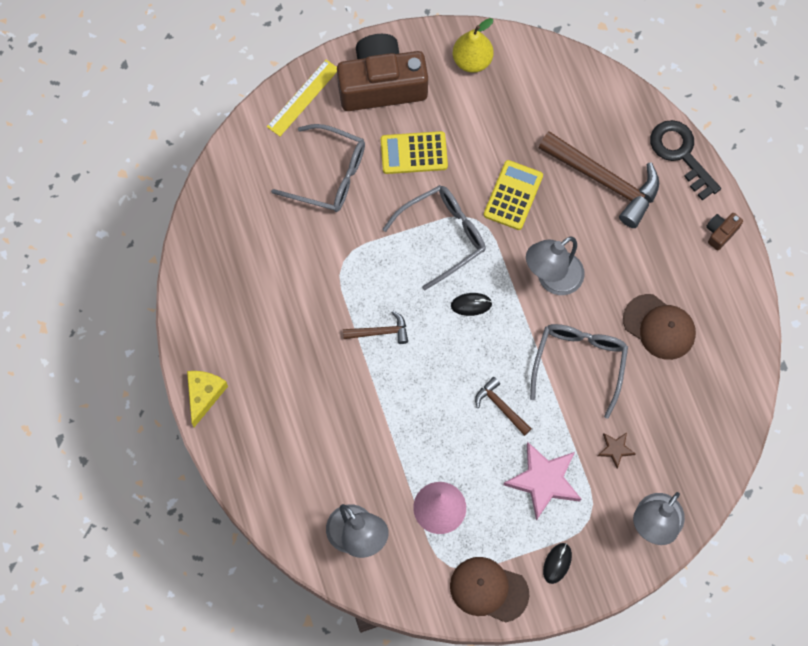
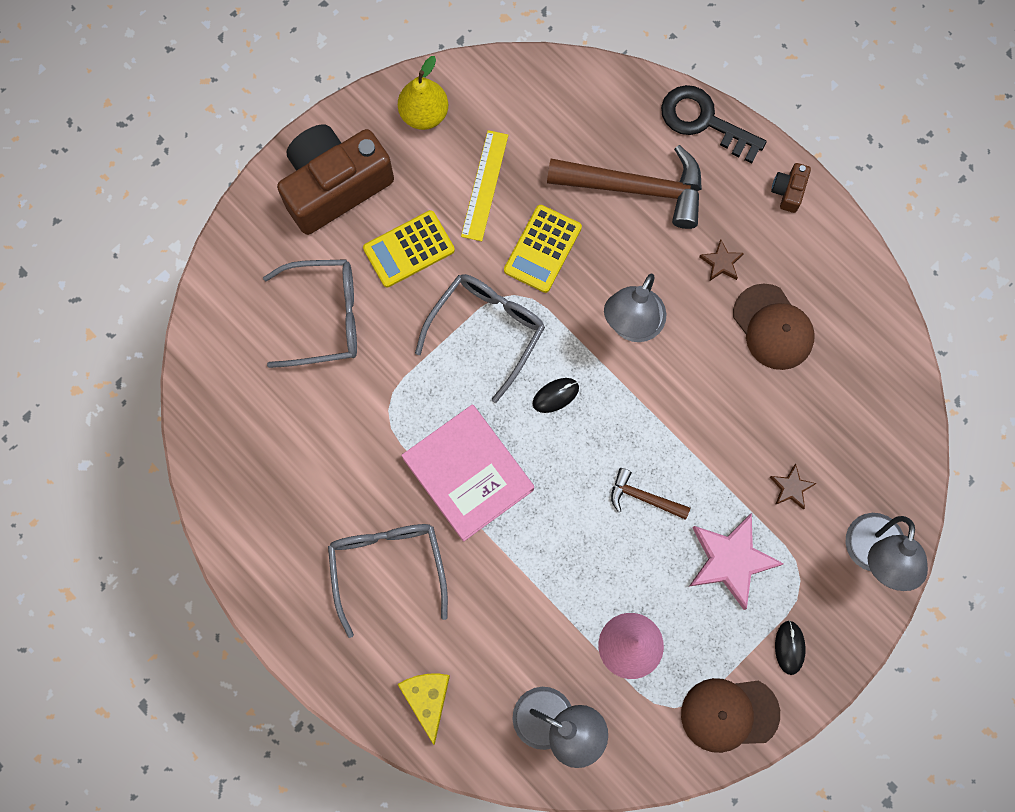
camera: 25 degrees left, 5 degrees up
(204, 395) = (302, 640): yellow cheese -> yellow cheese (427, 699)
(303, 97) = (251, 240): yellow ruler -> yellow ruler (484, 185)
(380, 332) = (468, 474): brown hammer -> pink book
(513, 195) = (542, 249): yellow calculator -> yellow calculator turned 150 degrees counterclockwise
(579, 363) = (706, 408): grey glasses -> grey glasses (387, 567)
(643, 263) = (721, 263): none -> brown star
(659, 327) = (773, 327): brown cap -> brown cap turned 45 degrees clockwise

